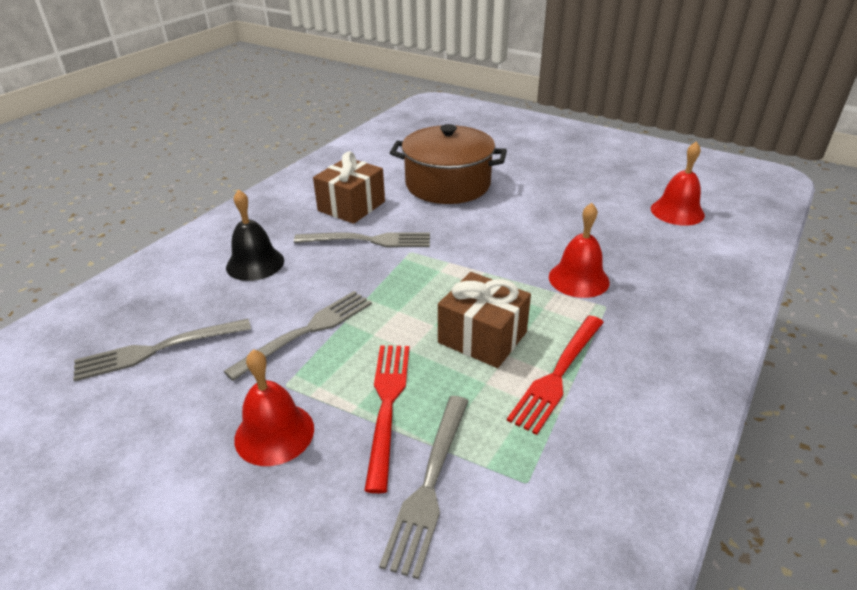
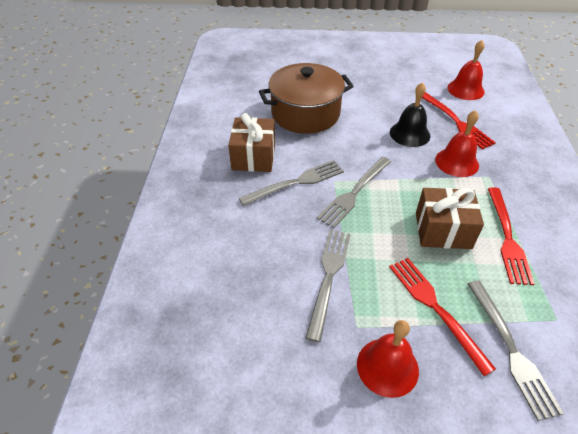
camera: 30 degrees left, 10 degrees up
(156, 350) = (232, 346): grey fork -> grey fork (354, 193)
(255, 263) = (230, 236): black bell -> black bell (409, 134)
(626, 241) = (457, 122): none -> red fork

